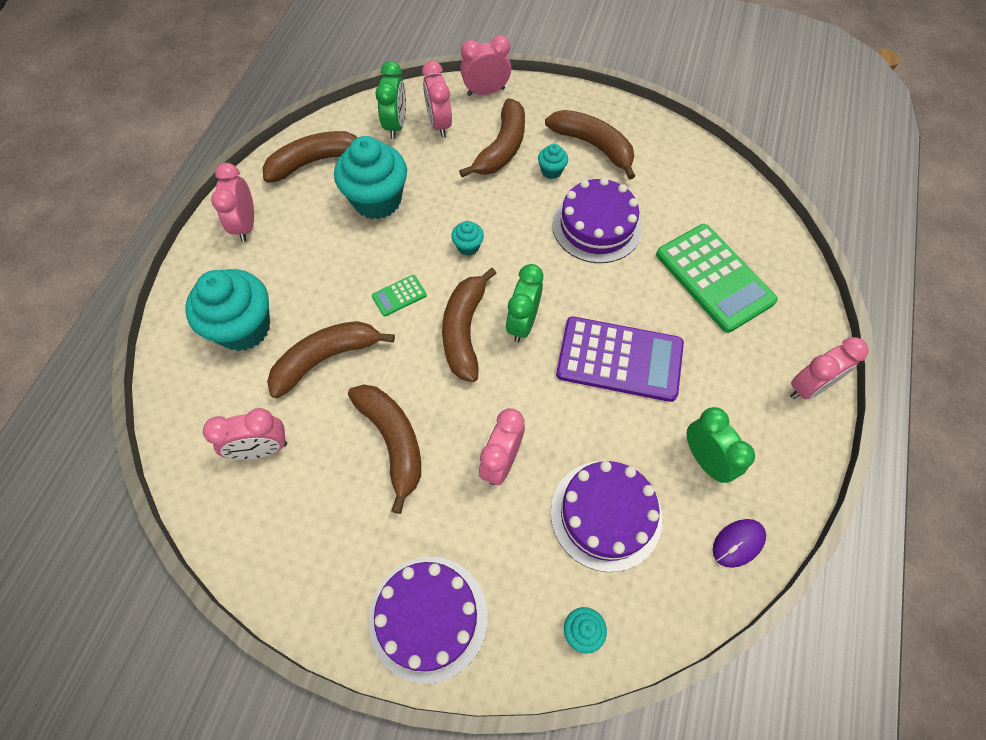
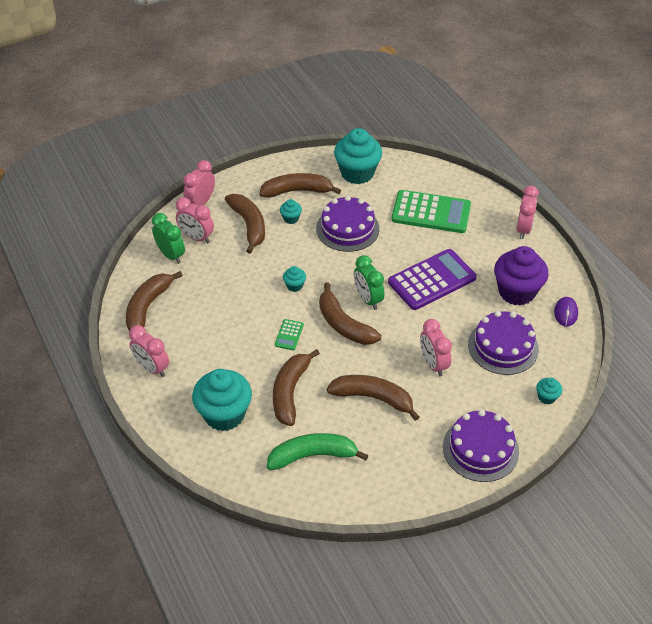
camera: 45 degrees left, 15 degrees down
(261, 449) = (313, 455): pink clock -> green banana
(377, 200) = (213, 300): turquoise cupcake -> turquoise cupcake (357, 173)
(705, 460) = (516, 292): green clock -> purple cupcake

